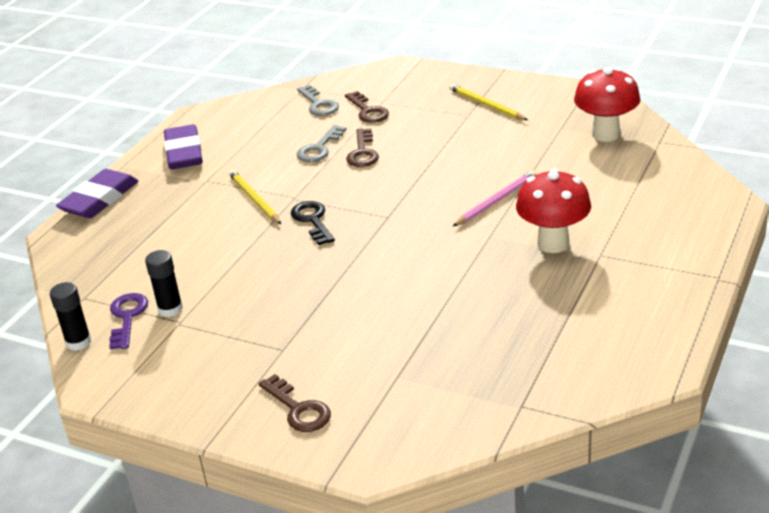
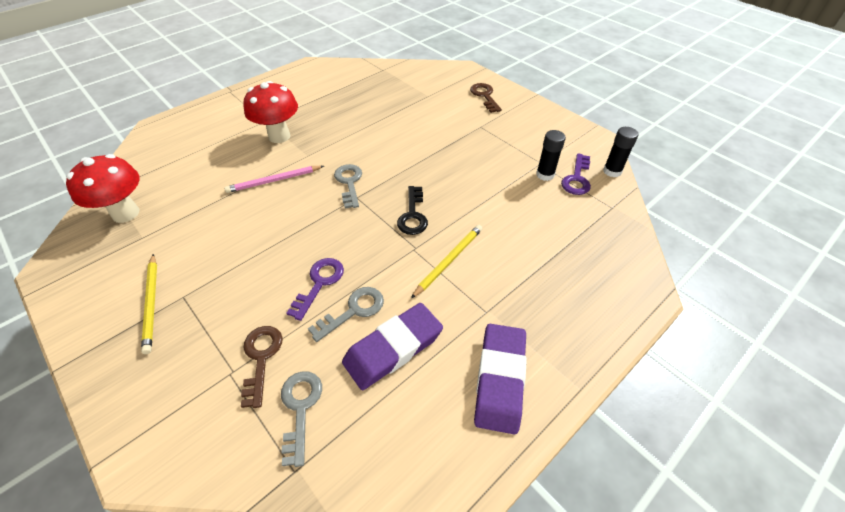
camera: 160 degrees left, 15 degrees up
(99, 199) = (606, 330): purple eraser -> purple eraser (393, 348)
(254, 199) = (449, 261): yellow pencil -> yellow pencil turned 135 degrees counterclockwise
(363, 152) = (319, 283): brown key -> purple key
(408, 225) = (349, 183): none -> grey key

